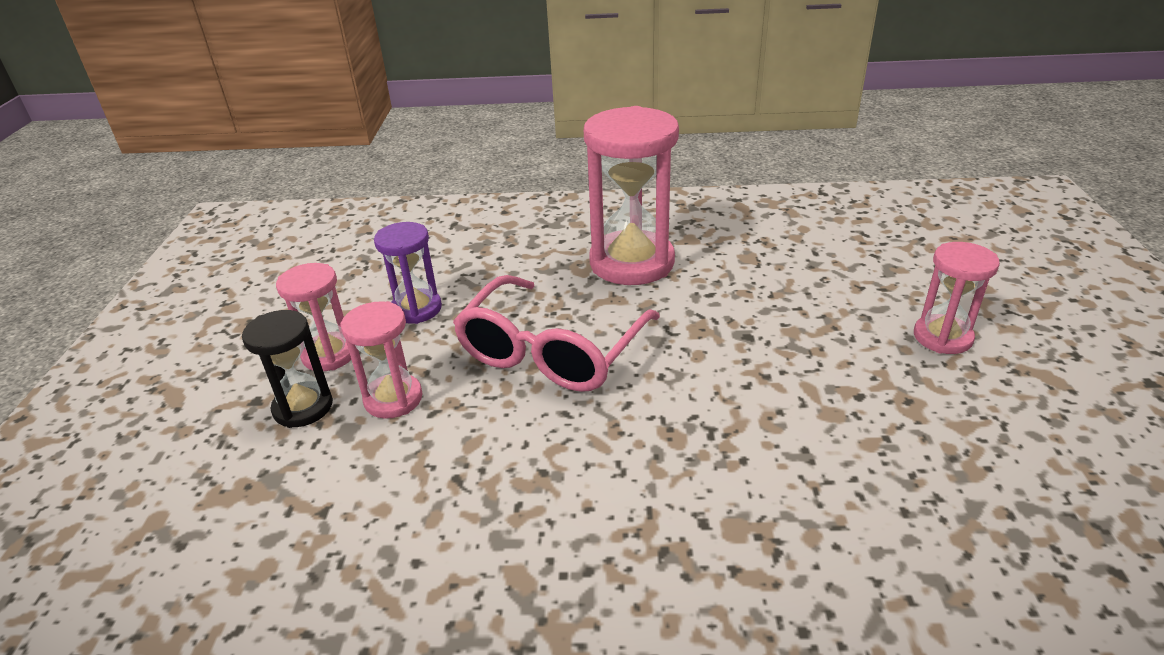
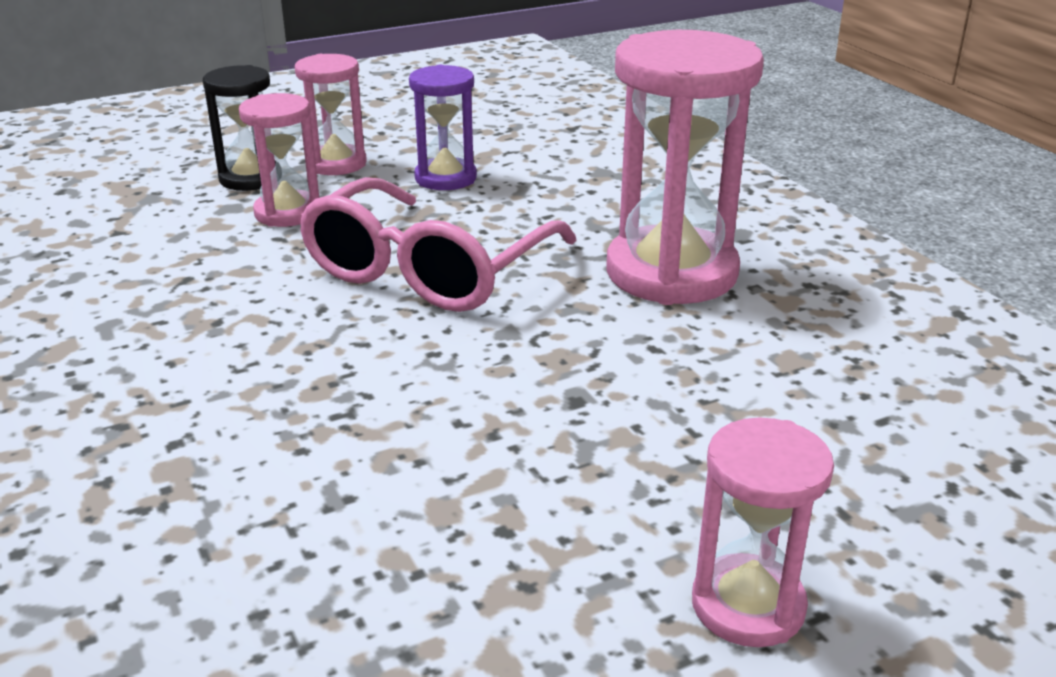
camera: 60 degrees right, 5 degrees down
(551, 352) = (427, 271): pink glasses -> pink glasses turned 60 degrees counterclockwise

